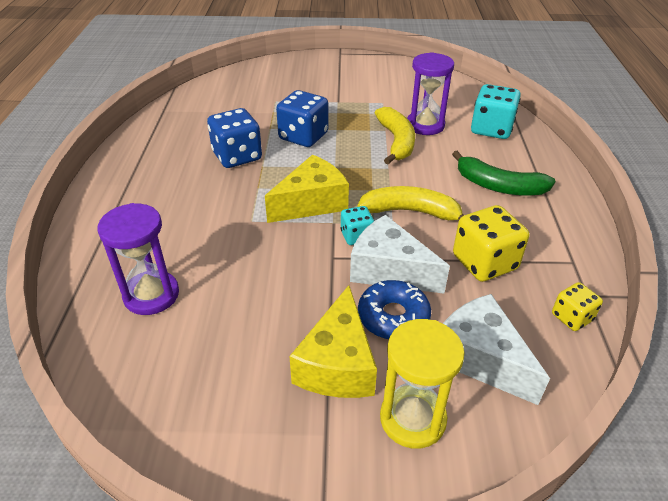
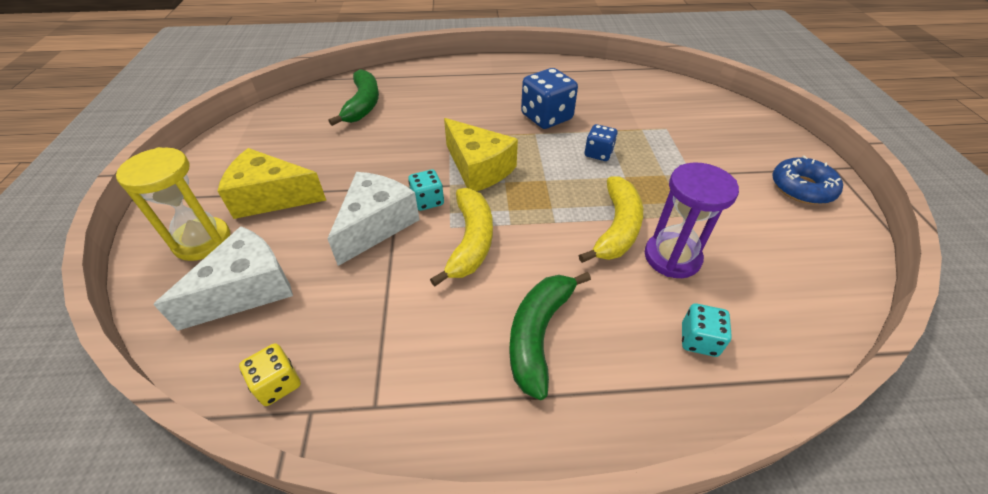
camera: 85 degrees right, 5 degrees up
(151, 295) = (363, 105): purple hourglass -> green banana
(303, 136) = (598, 153): blue dice -> blue dice, size x0.57
(393, 317) = (314, 228): blue donut -> blue donut (802, 188)
(396, 142) = (616, 228): yellow banana -> yellow banana turned 60 degrees counterclockwise
(484, 262) = (381, 304): yellow dice -> none
(491, 129) = (699, 340): turquoise dice -> turquoise dice, size x0.57

